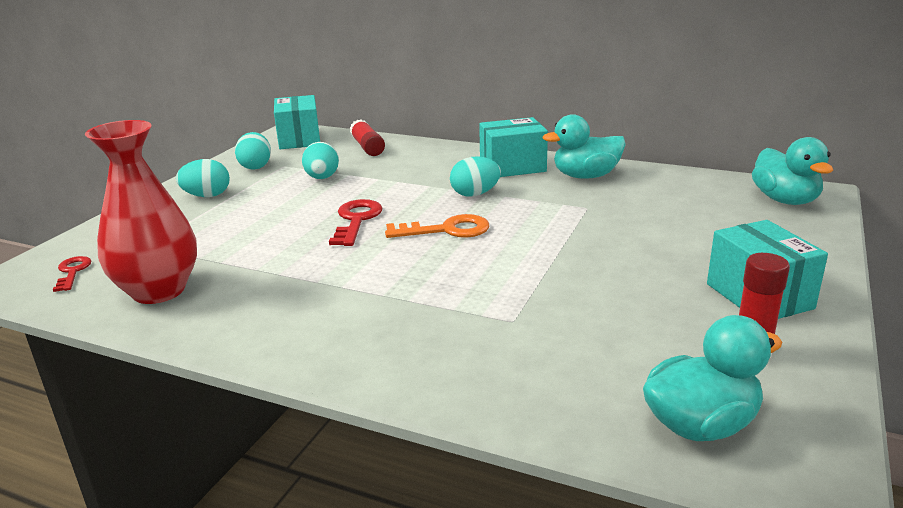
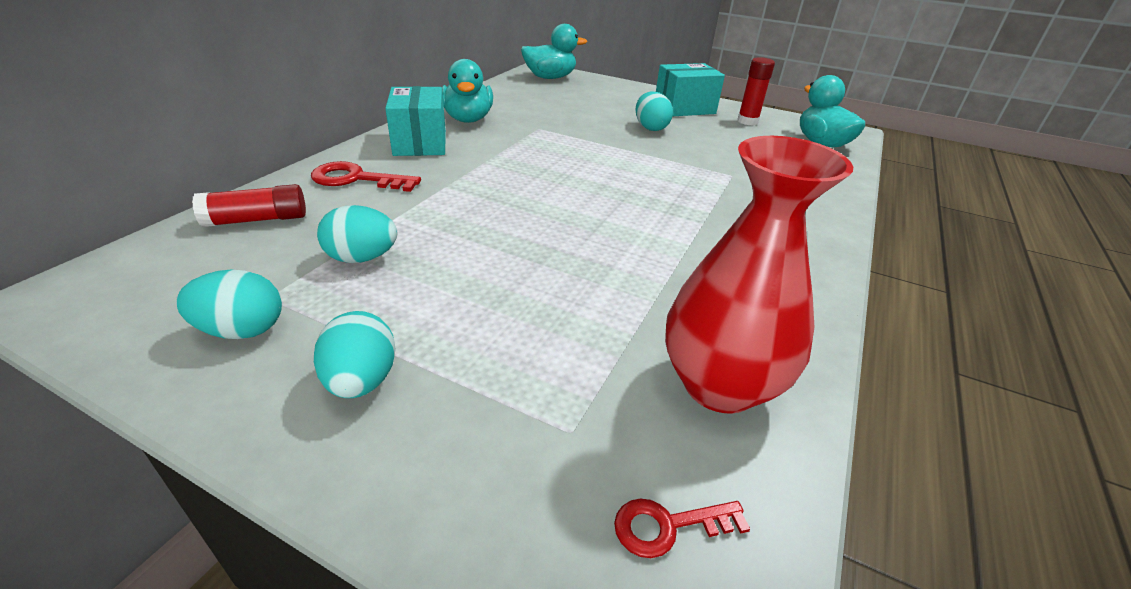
camera: 90 degrees left, 10 degrees up
(299, 139) = (128, 285): turquoise box -> none
(356, 220) = (528, 233): red key -> red key (357, 179)
(446, 230) = (569, 186): orange key -> none
(475, 194) = (484, 166): turquoise egg -> turquoise egg (650, 128)

